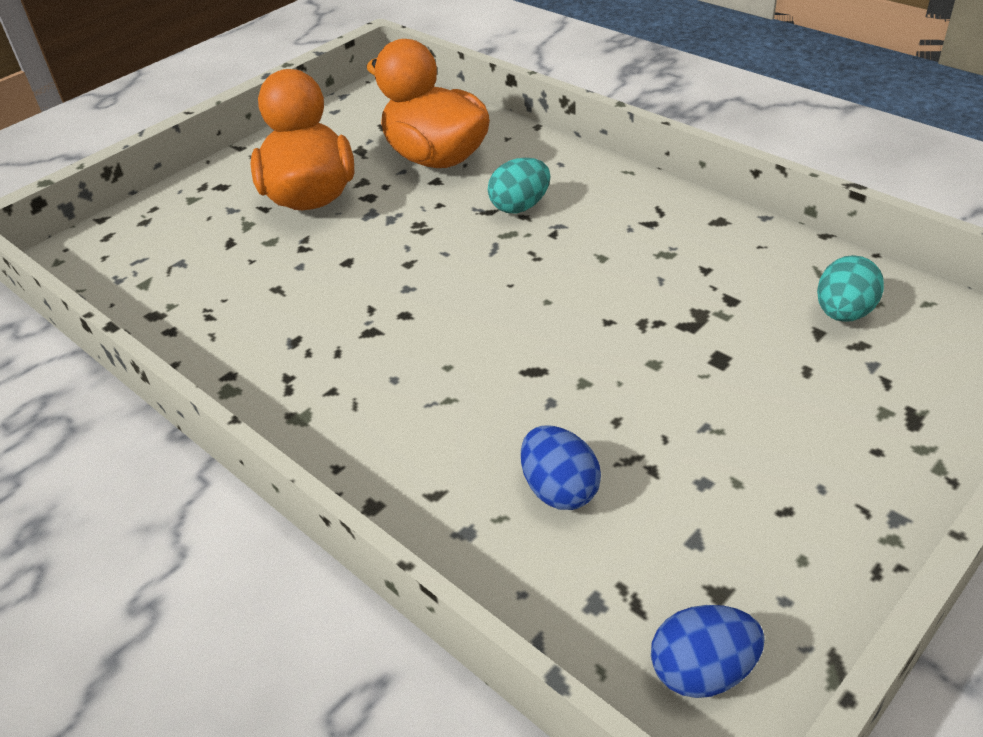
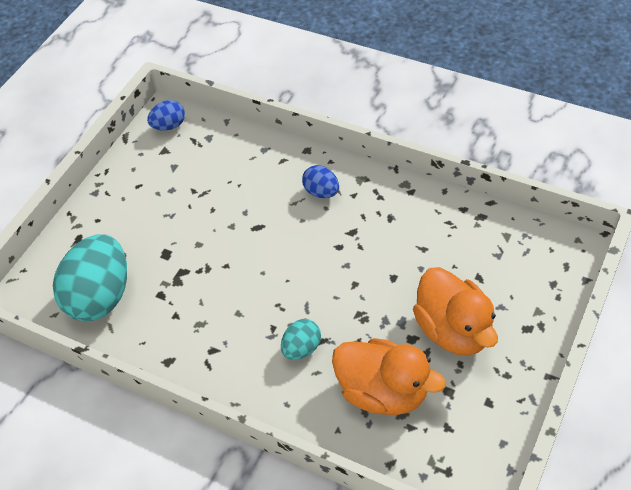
camera: 165 degrees right, 10 degrees up
(559, 490) = (231, 173): blue egg -> blue egg (321, 192)
(843, 313) = (100, 296): turquoise egg -> turquoise egg, size x2.04

